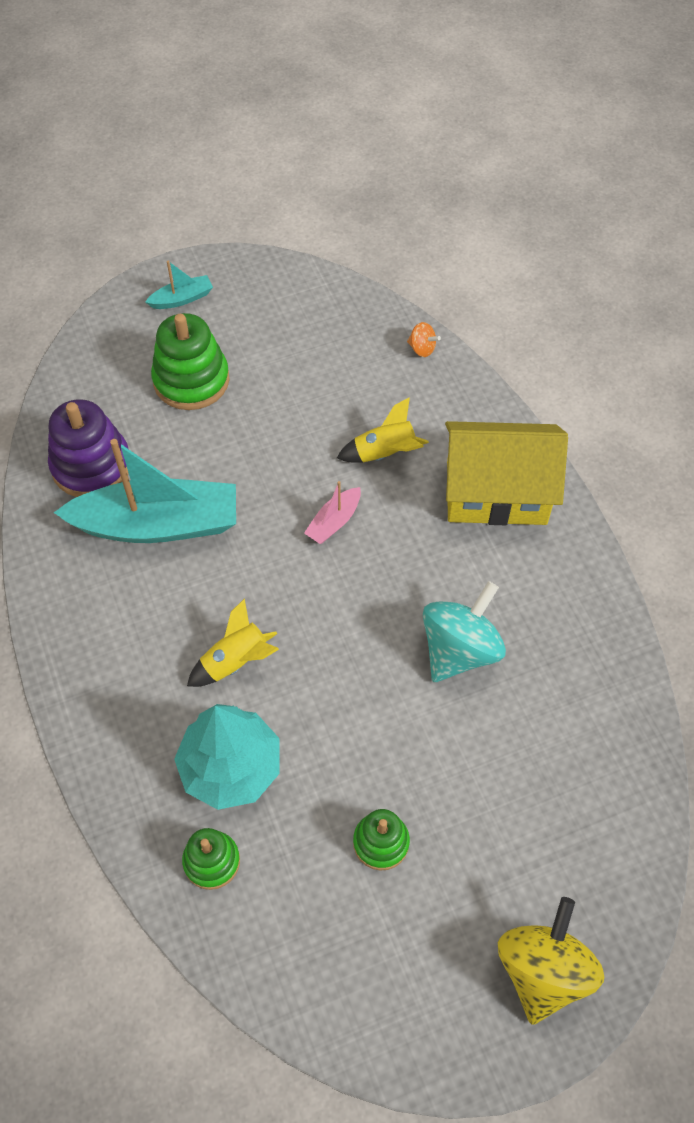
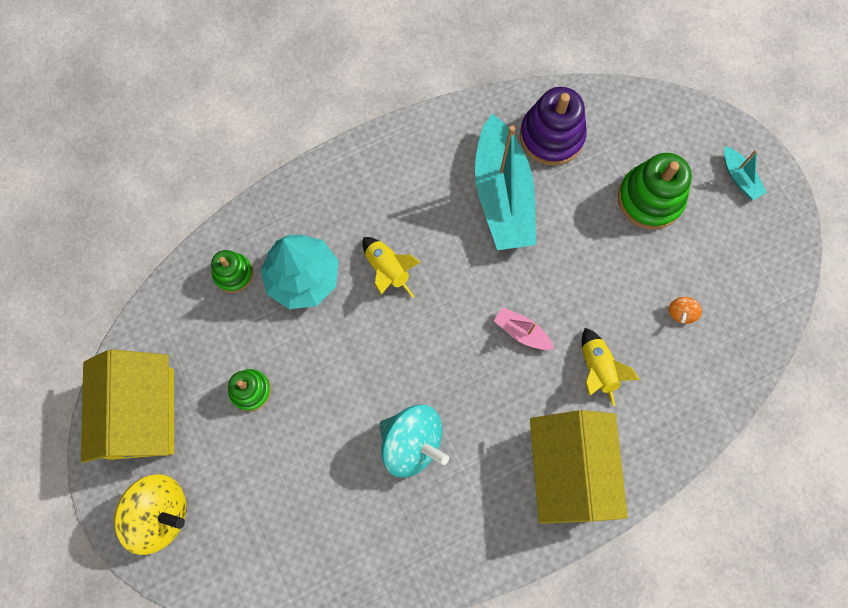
camera: 85 degrees right, 15 degrees up
(402, 998) = (142, 413): none -> yellow house
(422, 349) = (721, 395): orange spinning top -> orange spinning top (681, 313)

